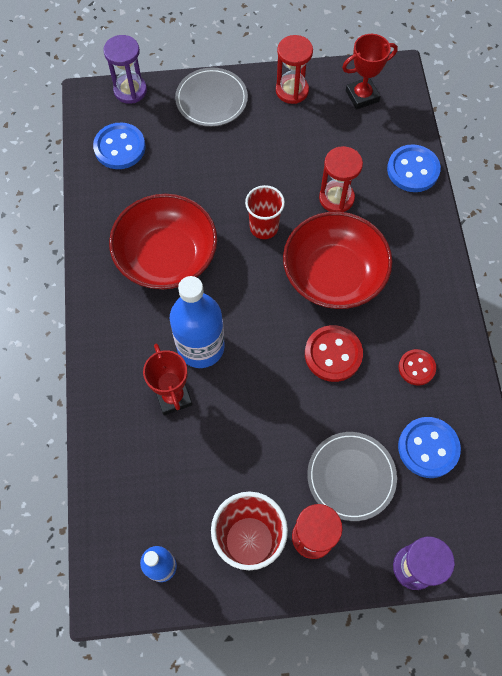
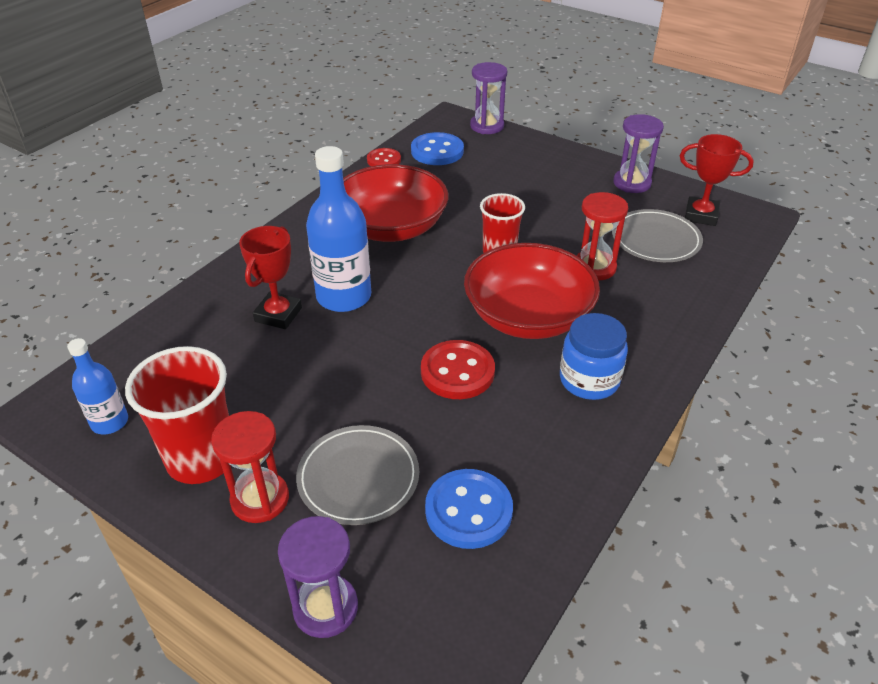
camera: 40 degrees right, 25 degrees down
(211, 99) = (549, 158): grey plate -> grey plate (655, 239)
(292, 90) = (632, 183): red hourglass -> purple hourglass
(411, 301) = (589, 380): none -> blue jar
(413, 170) = (701, 287): blue button -> none
(416, 368) = (534, 435): red button -> red button (384, 160)

